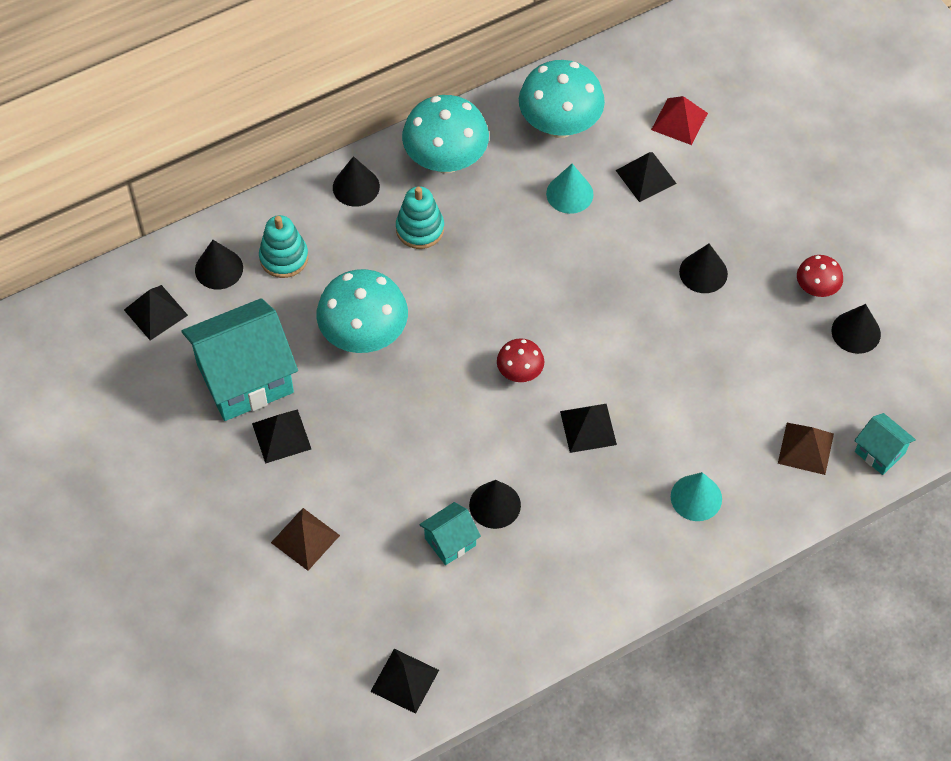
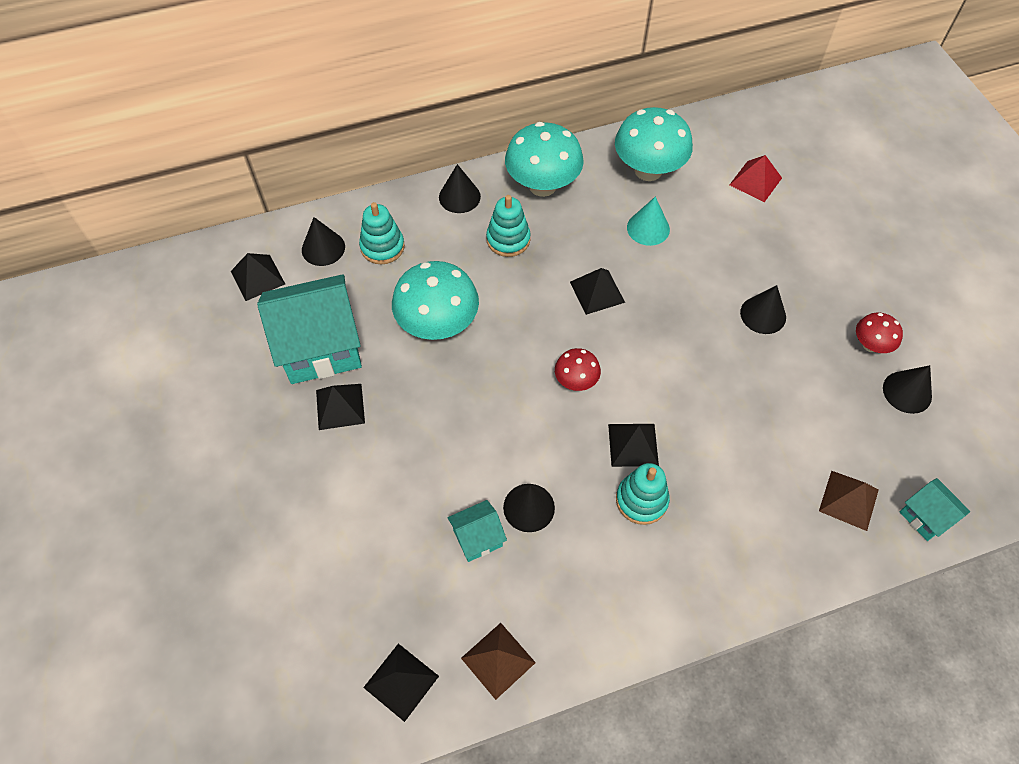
camera: 10 degrees right, 0 degrees up
(305, 539) = (337, 511): brown pyramid -> brown pyramid (498, 660)
(604, 480) = (641, 500): none -> turquoise stacking toy
(646, 177) = (719, 223): black pyramid -> black pyramid (597, 292)
(696, 497) = (731, 533): turquoise cone -> none

